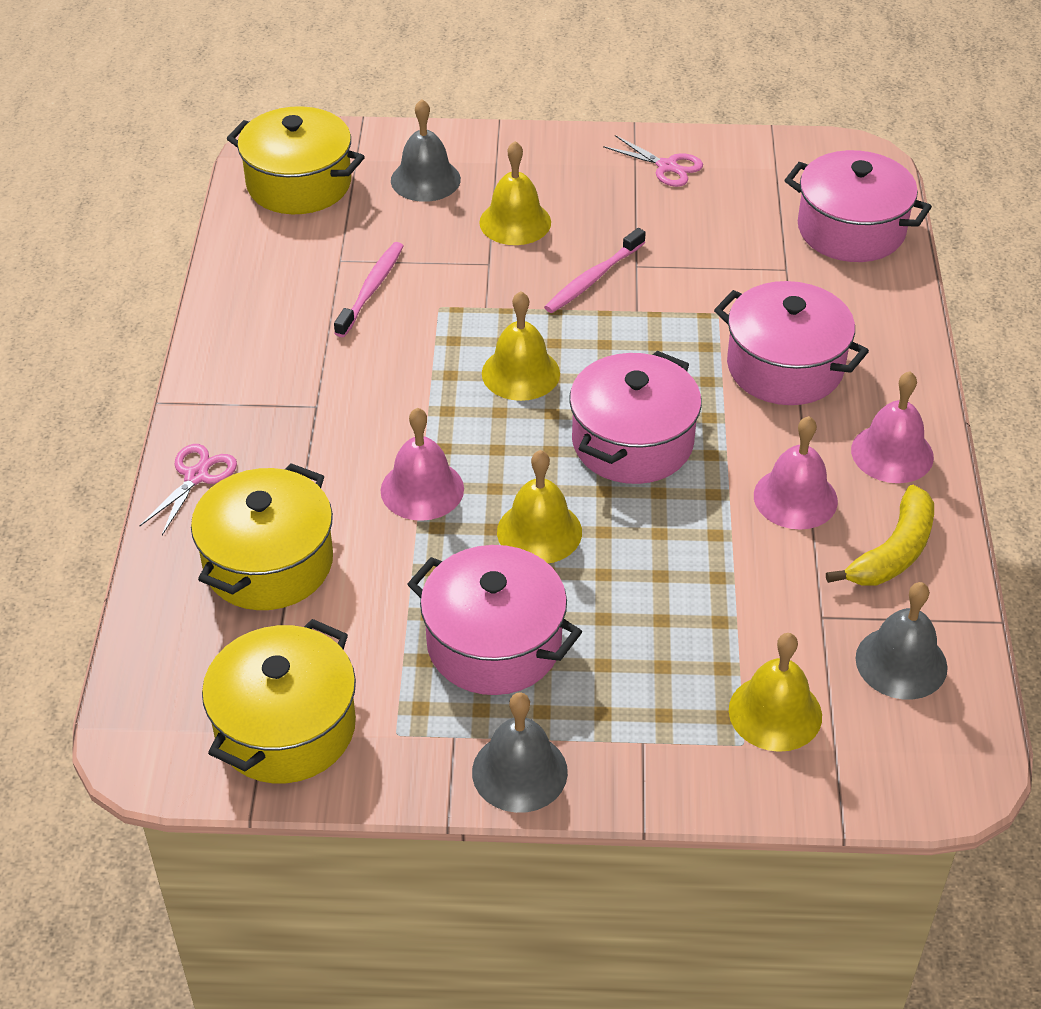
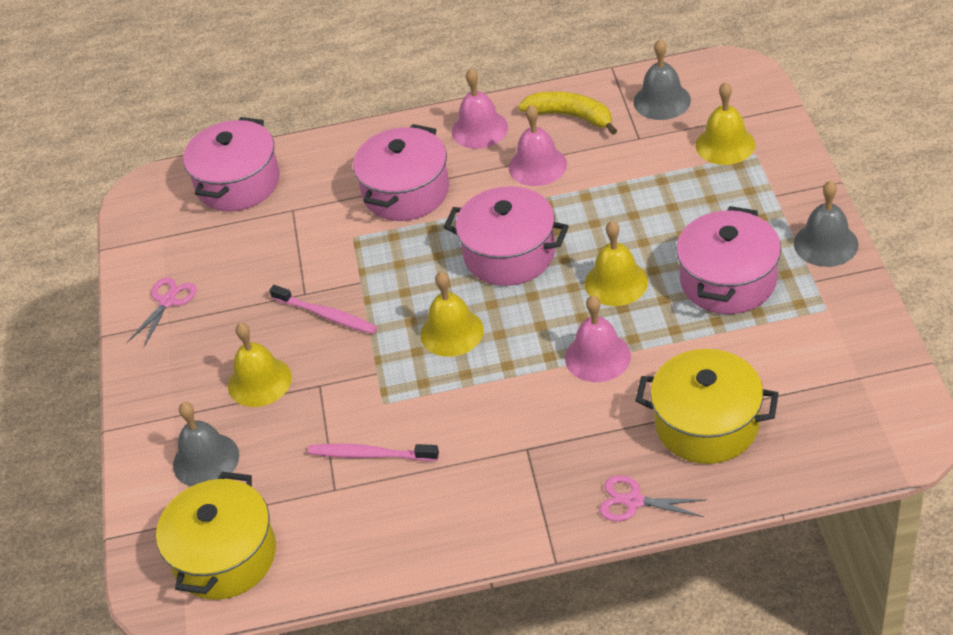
camera: 95 degrees left, 0 degrees up
(285, 728) = (850, 367): yellow pot -> none

